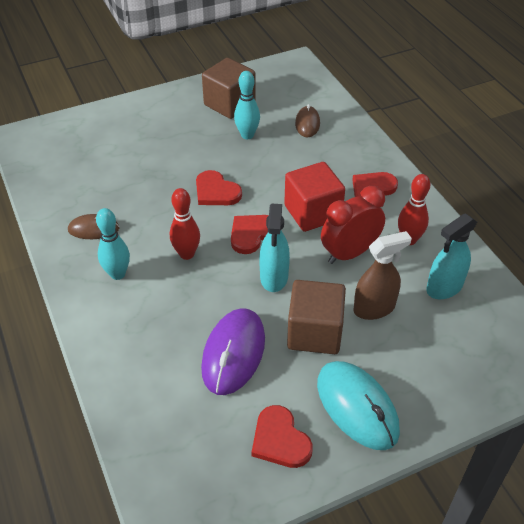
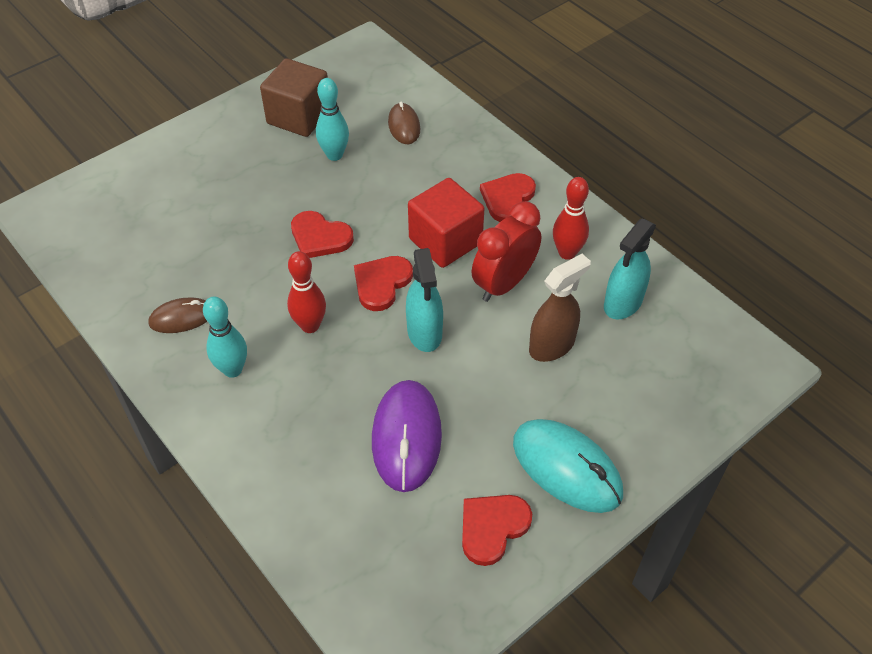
camera: 15 degrees left, 5 degrees up
(280, 440) = (492, 527): red heart -> red heart turned 90 degrees clockwise
(314, 332) = (492, 390): brown cube -> none

